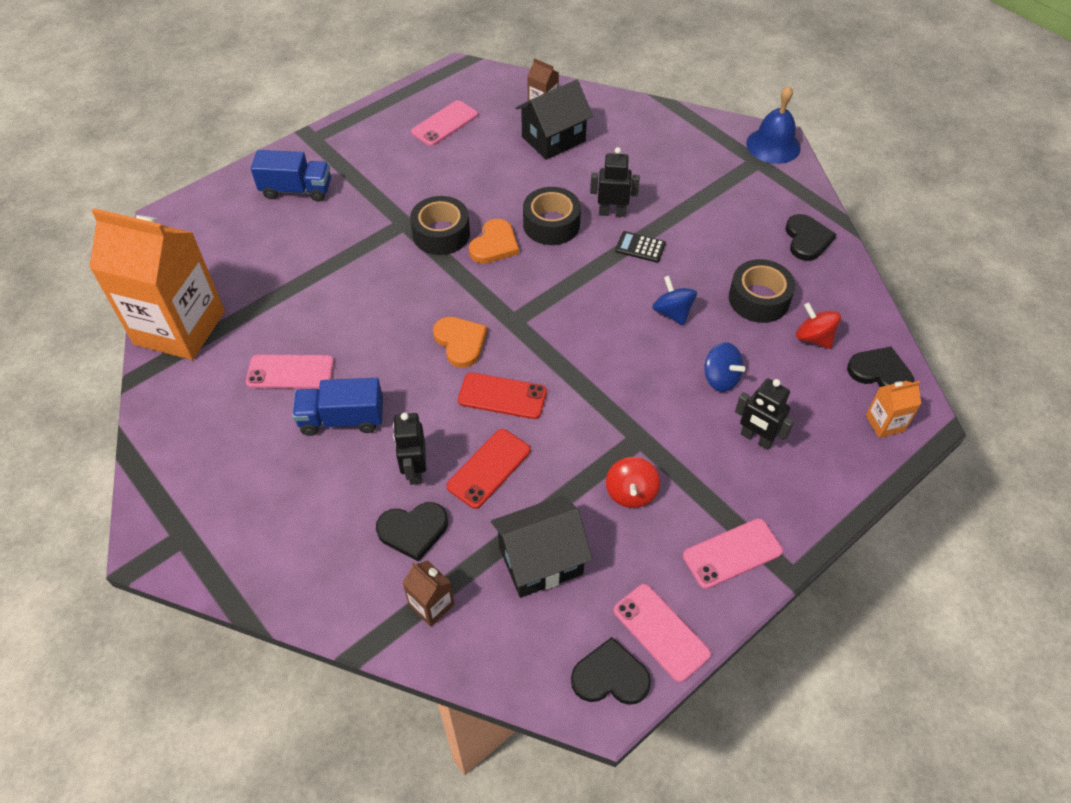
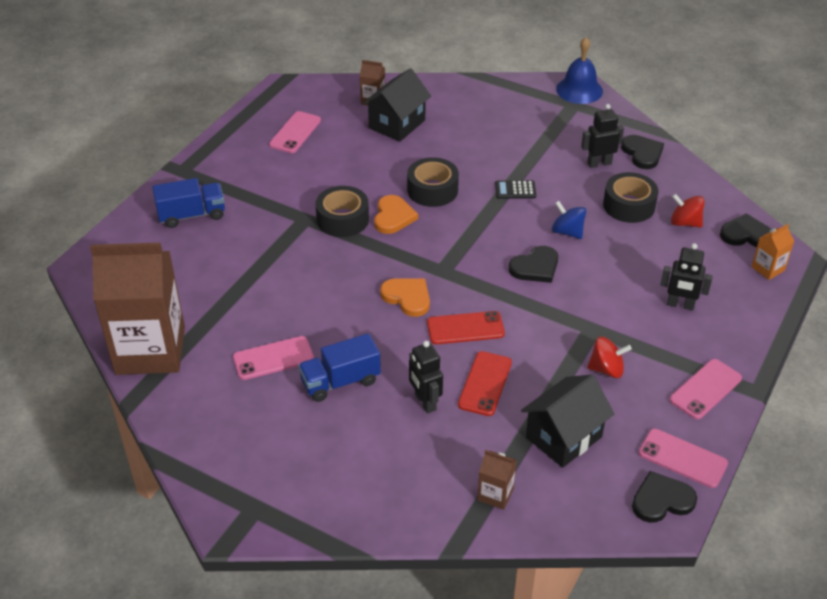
camera: 20 degrees left, 10 degrees down
(180, 328) = (150, 350): orange carton -> brown carton
(413, 530) = (449, 446): black heart -> black heart (535, 267)
(612, 212) = (477, 169): black robot -> black robot (599, 163)
(631, 493) = (606, 369): red spinning top -> red spinning top turned 75 degrees counterclockwise
(720, 378) = (630, 270): blue spinning top -> none

